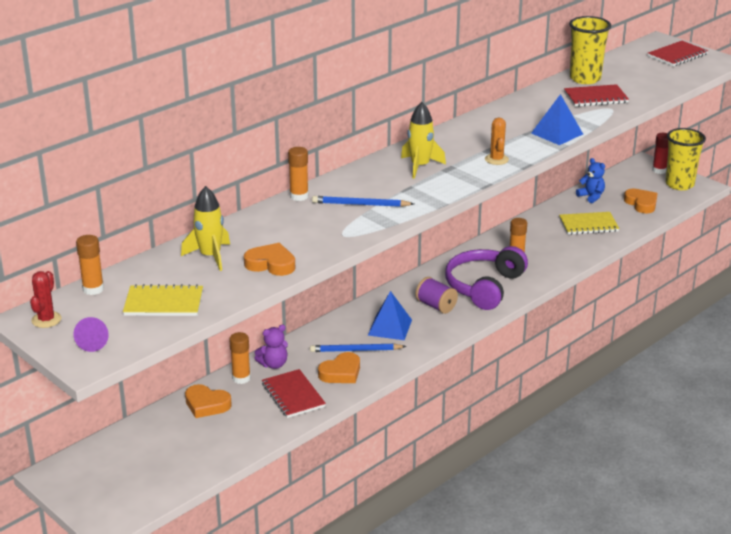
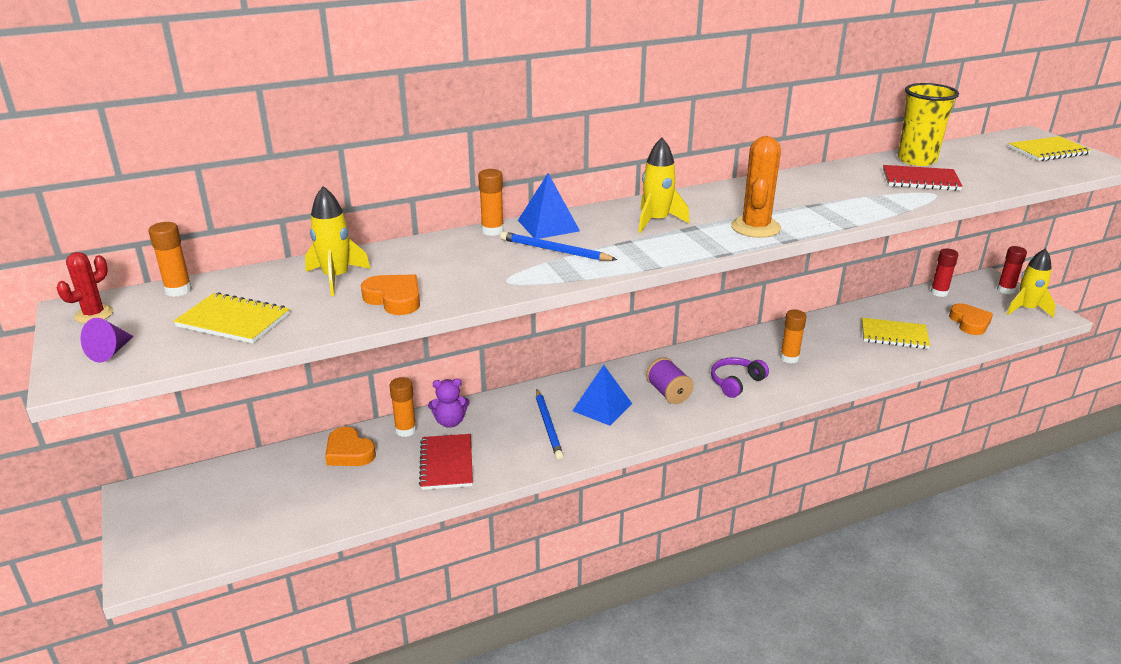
camera: 20 degrees right, 0 degrees up
(341, 372) = (516, 448): orange heart -> none
(356, 350) = (548, 426): blue pencil -> blue pencil turned 120 degrees counterclockwise
(484, 287) = (736, 382): purple headphones -> purple headphones, size x0.55
(496, 159) = (755, 227): orange cactus -> orange cactus, size x1.64
(557, 133) = (850, 210): blue pyramid -> blue pyramid (548, 225)
(591, 196) = (910, 305): blue teddy bear -> none
(609, 182) = (939, 292): none -> red glue stick
(677, 55) = (1048, 151): red notebook -> yellow notebook
(679, 184) = (1026, 309): yellow cup -> yellow rocket

